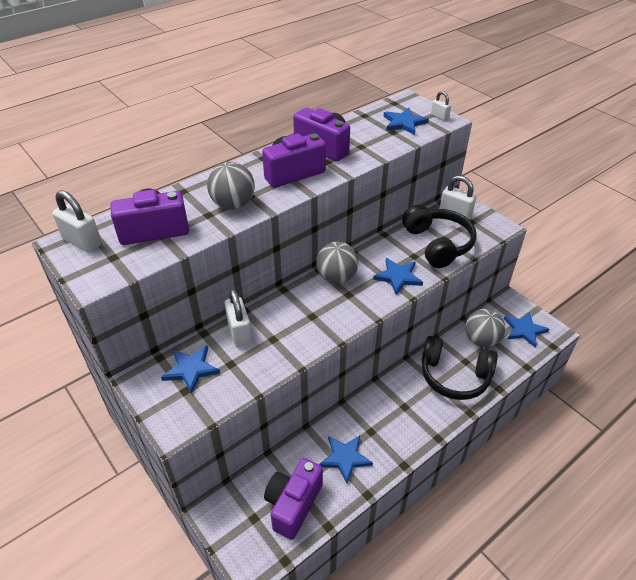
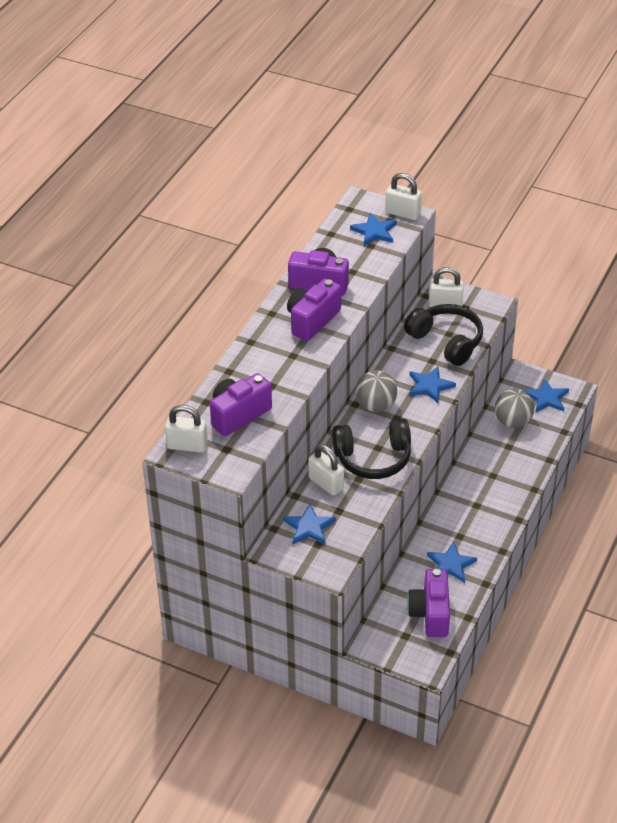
camera: 25 degrees left, 0 degrees up
(233, 204) = (285, 369): grey ball -> none
(439, 116) = (403, 213): white padlock -> white padlock, size x1.74
(454, 376) = (505, 463): black headphones -> black headphones (373, 458)

